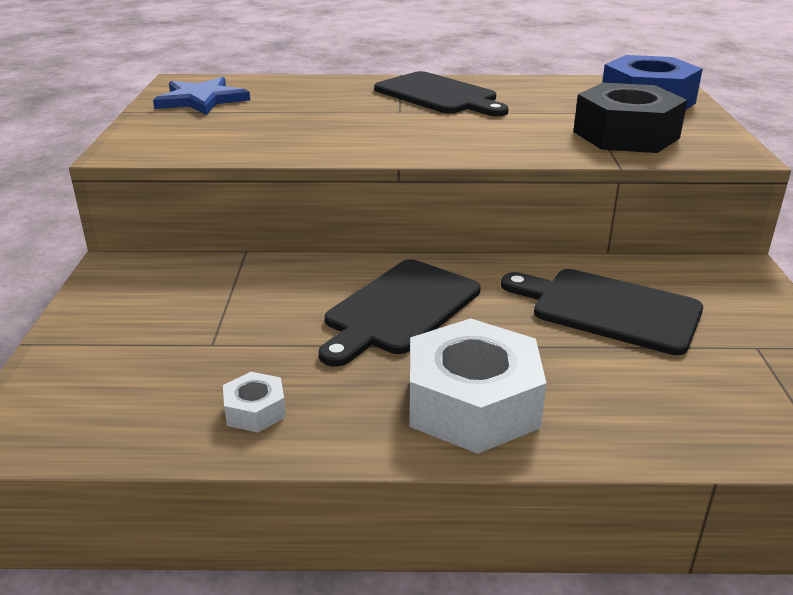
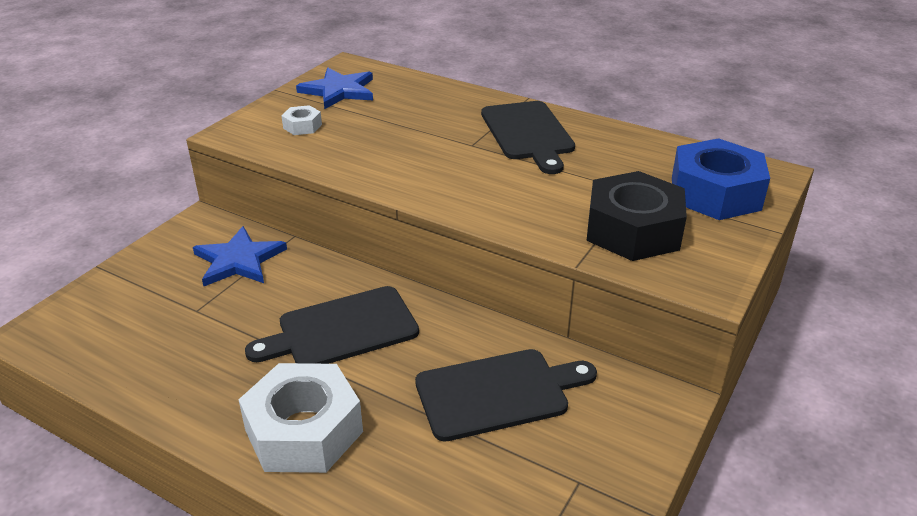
camera: 30 degrees right, 5 degrees up
(208, 287) = (239, 260): none -> blue star
(255, 411) = (170, 375): white nut -> white nut (302, 126)
(609, 309) = (498, 393): black cutting board -> black cutting board turned 105 degrees clockwise

